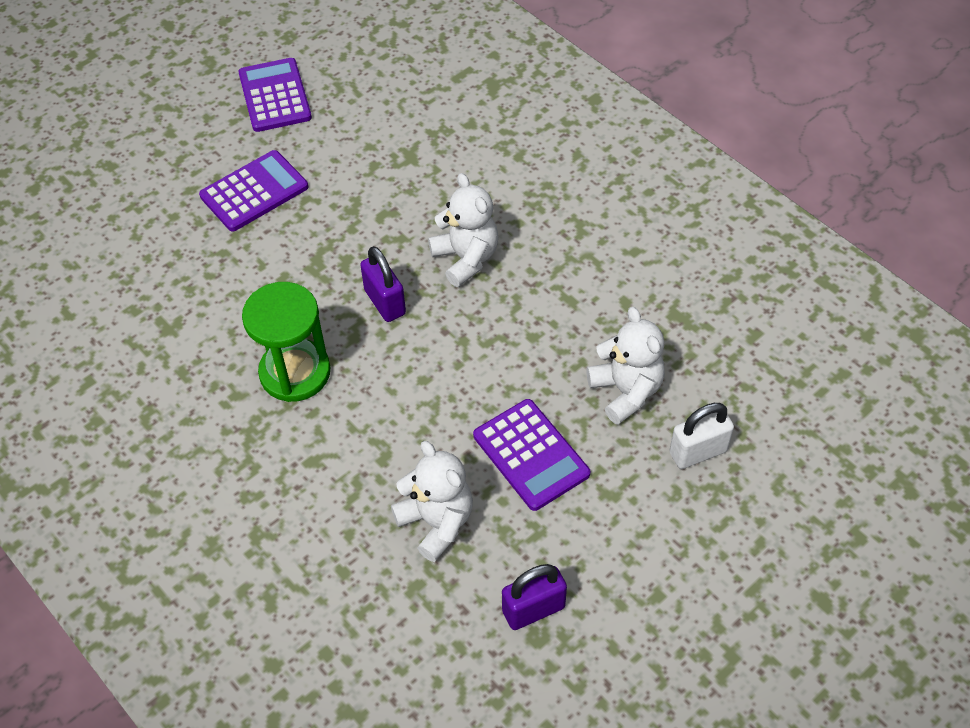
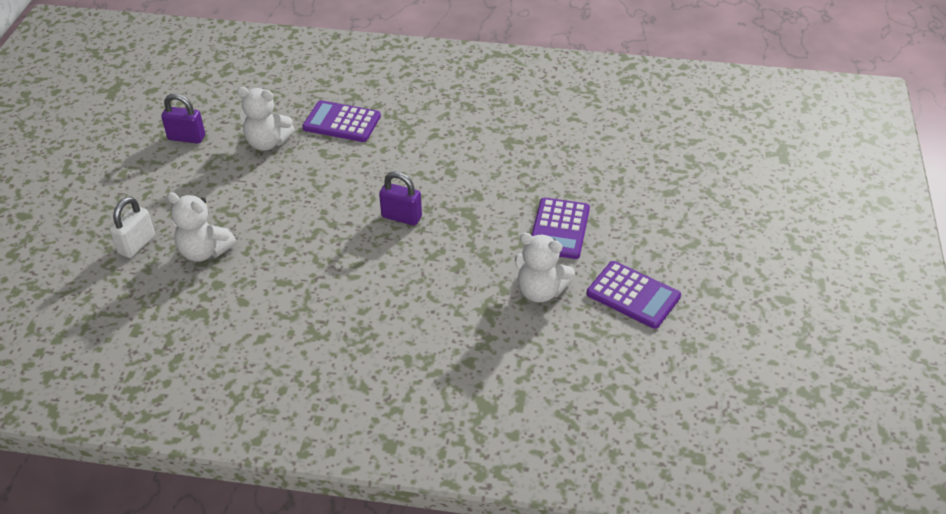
camera: 140 degrees right, 10 degrees down
(295, 372) = (414, 159): green hourglass -> none
(466, 258) = (376, 268): white teddy bear -> white teddy bear (540, 291)
(530, 455) = (240, 193): purple calculator -> purple calculator (342, 122)
(533, 609) = (186, 138): purple padlock -> purple padlock turned 75 degrees clockwise

